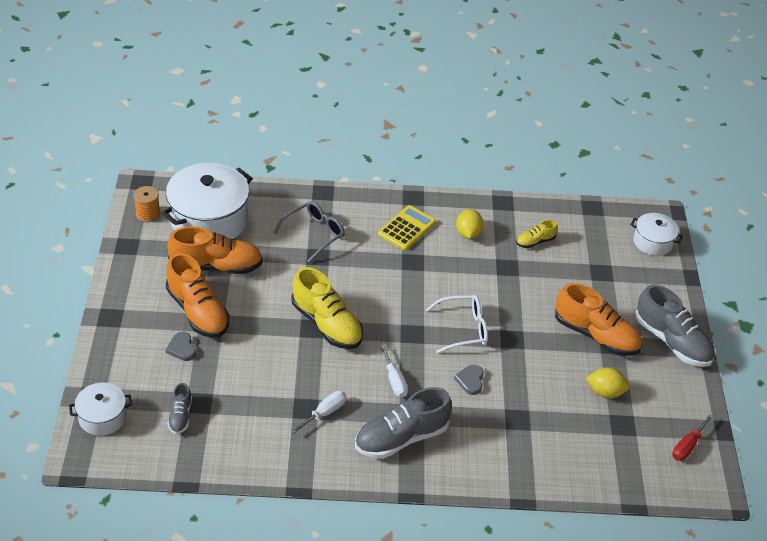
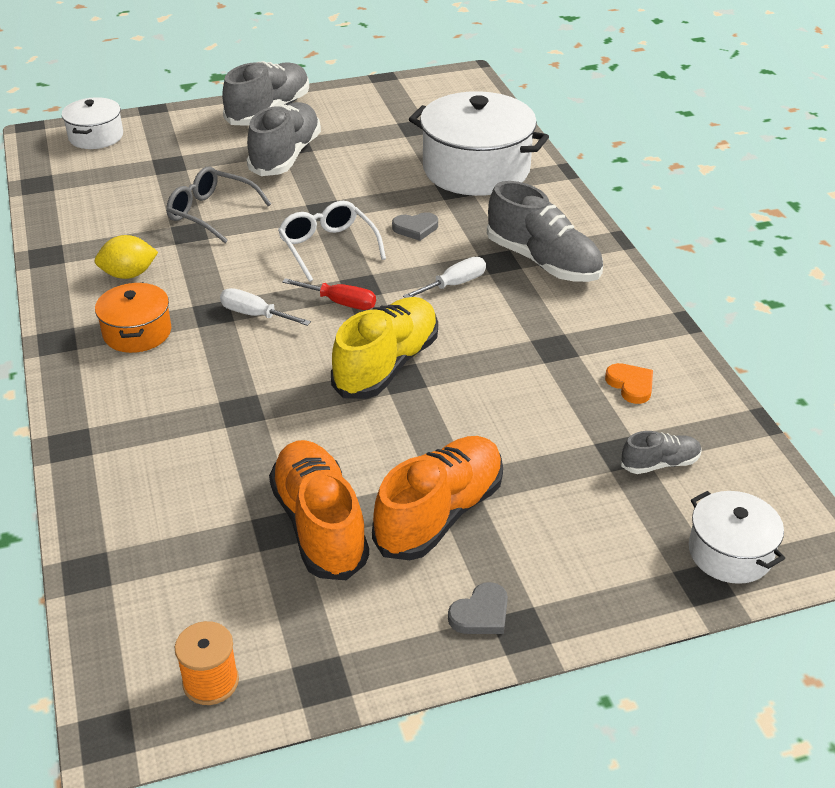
camera: 105 degrees left, 5 degrees down
(182, 348) = (531, 507): grey heart -> grey heart (481, 614)
(209, 220) = (196, 576): white pot -> white pot (476, 169)
(251, 432) = (630, 385): none -> orange heart
(314, 234) = (188, 427): grey glasses -> grey glasses (211, 213)
(324, 413) = (550, 329): white screwdriver -> white screwdriver (255, 315)
(407, 228) = (137, 332): yellow calculator -> orange pot
(535, 241) = (126, 218): yellow shoe -> none
(596, 335) = (285, 156): orange shoe -> grey shoe
(605, 392) = (373, 141): yellow lemon -> none
(687, 446) = (418, 92): red screwdriver -> red screwdriver (340, 303)

